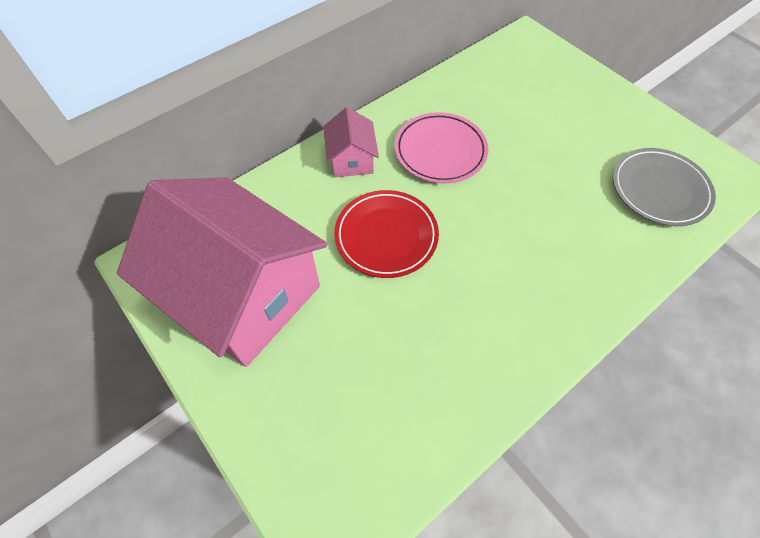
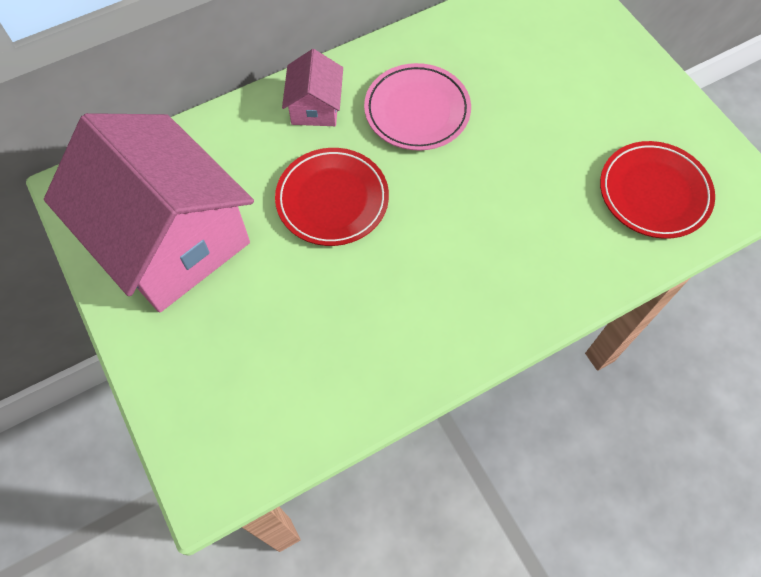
camera: 10 degrees right, 5 degrees up
(659, 190) = (654, 193): grey plate -> red plate

